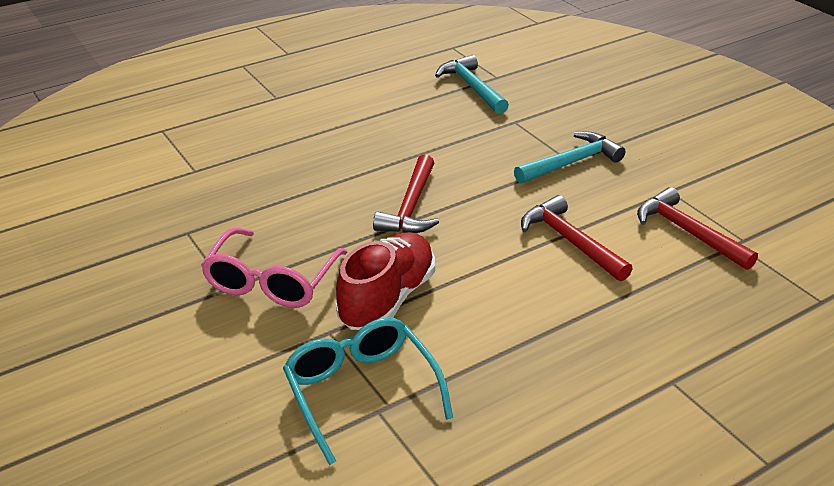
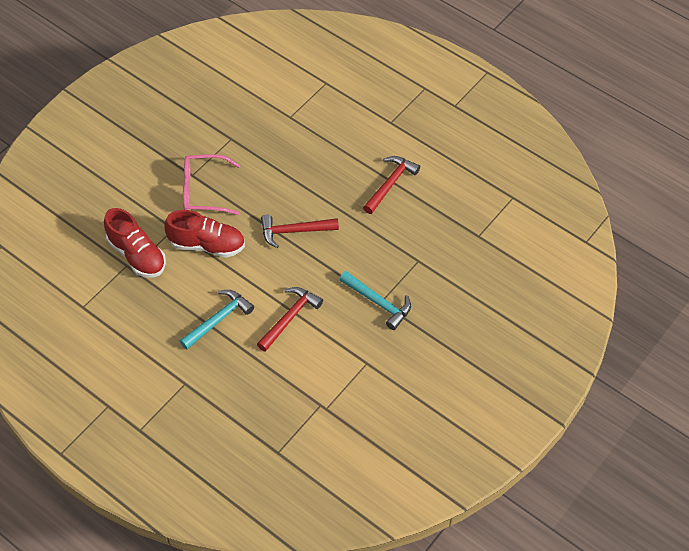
camera: 70 degrees right, 20 degrees up
(361, 391) = (137, 255): turquoise glasses -> red shoe
(472, 87) = (455, 225): turquoise hammer -> turquoise hammer (218, 319)
(688, 232) = (322, 377): red hammer -> red hammer (390, 184)

